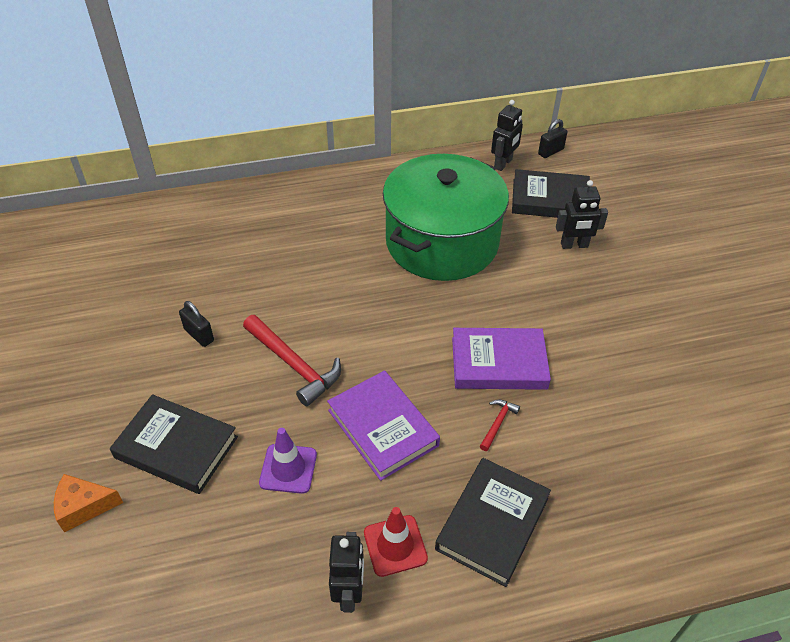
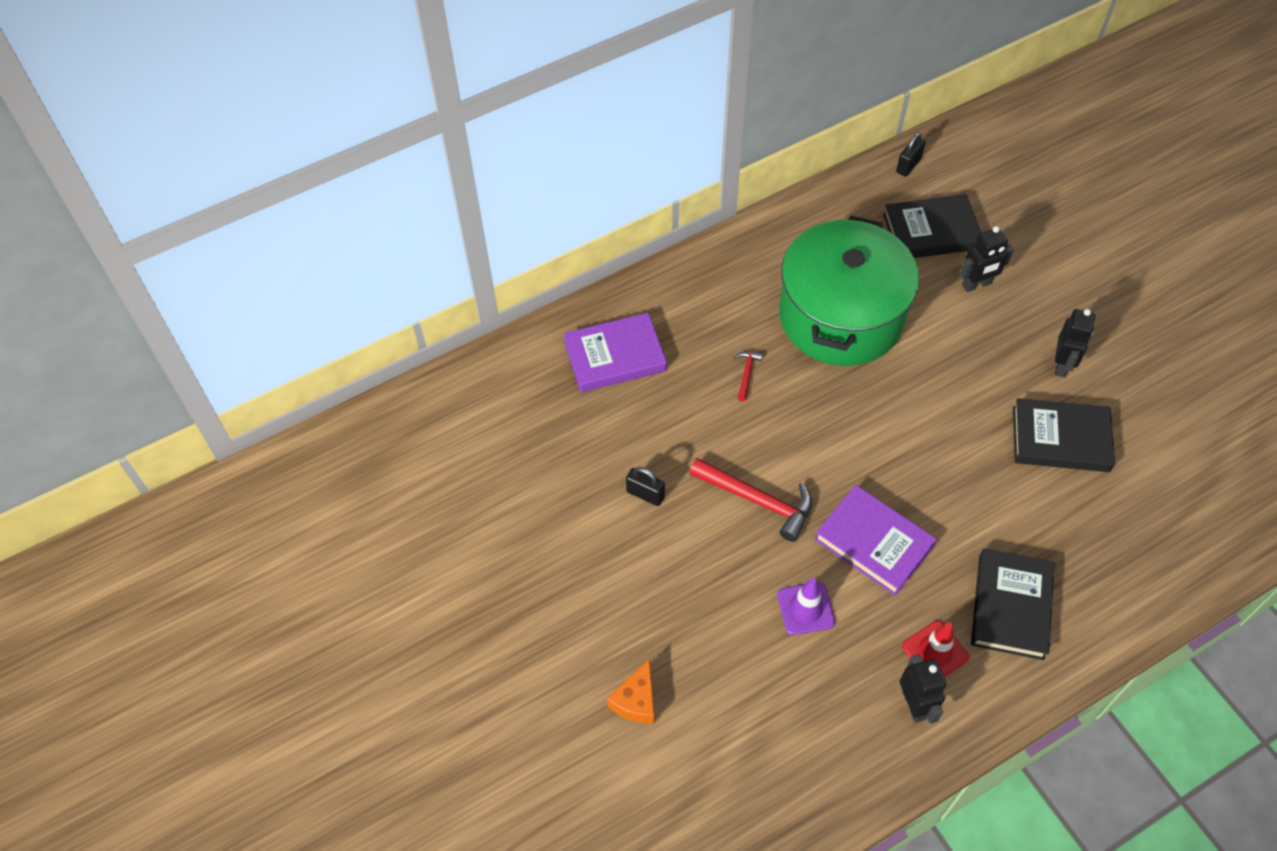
camera: 15 degrees left, 10 degrees up
(84, 507) = (636, 700): orange cheese -> orange cheese turned 45 degrees counterclockwise
(176, 447) = (689, 618): black book -> black book (1060, 439)
(497, 423) = (977, 508): red hammer -> red hammer (746, 374)
(498, 363) = (954, 443): purple book -> purple book (615, 356)
(503, 164) = (864, 195): black robot -> black robot (1062, 364)

